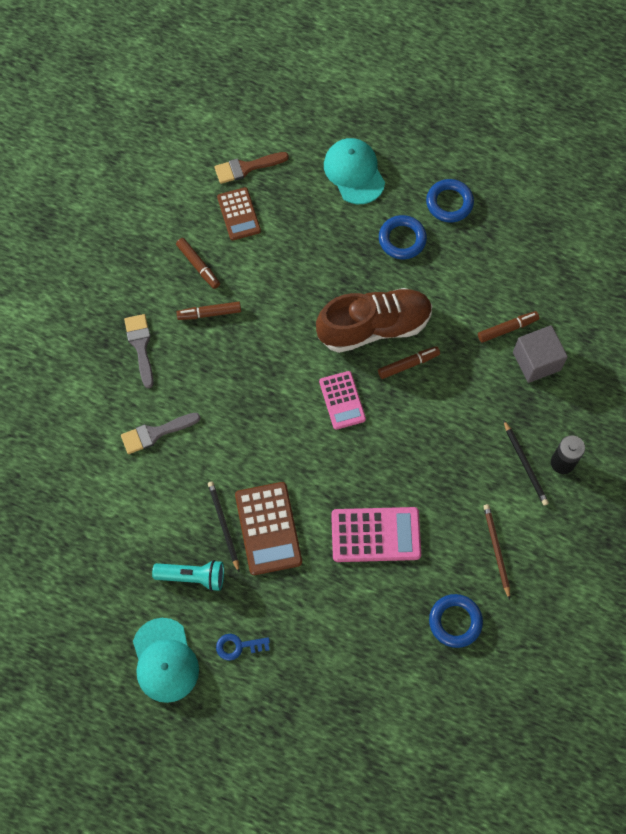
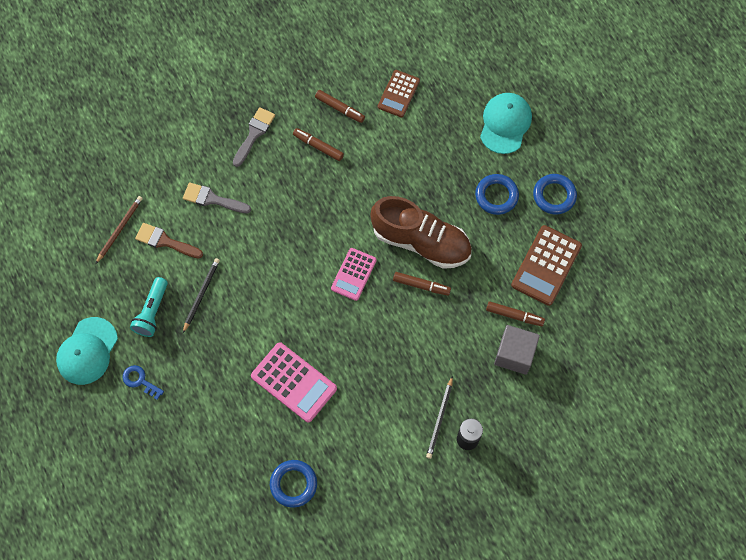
camera: 40 degrees right, 0 degrees up
(192, 577) = (152, 312): turquoise flashlight -> turquoise flashlight turned 60 degrees clockwise
(198, 266) = (340, 108): brown marker -> brown marker turned 60 degrees counterclockwise
(246, 167) = (432, 65): brown brush -> brown brush (165, 241)
(268, 528) = (227, 320): brown calculator -> brown calculator (546, 265)
(496, 550) = (365, 460): brown pencil -> brown pencil (120, 229)

